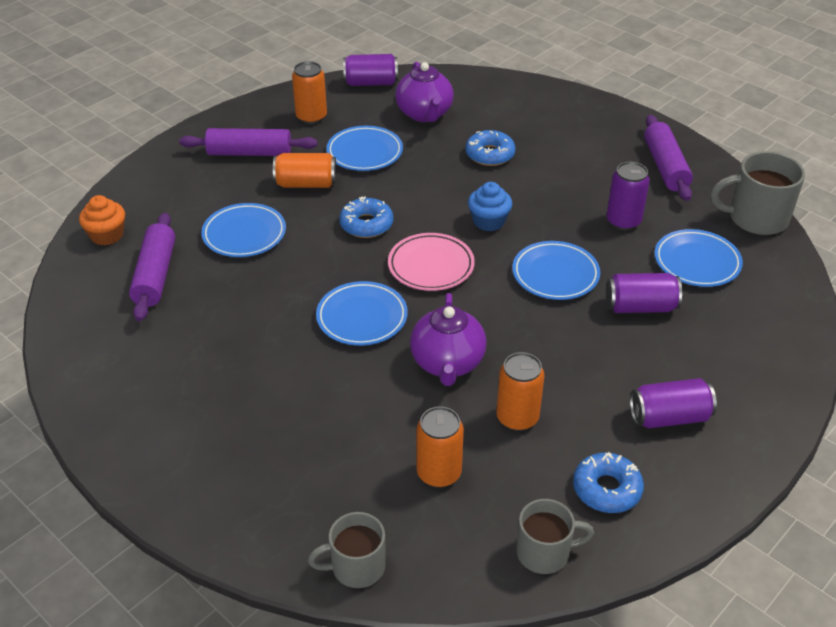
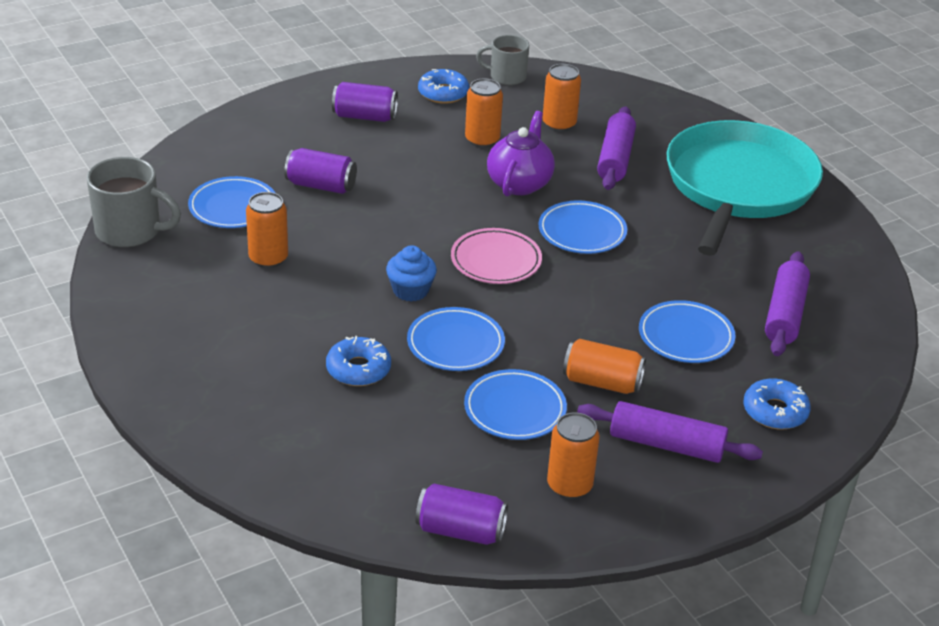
camera: 165 degrees left, 5 degrees down
(107, 235) = (844, 371): orange cupcake -> none
(202, 426) = (738, 186): none -> turquoise pan
(356, 567) = (635, 95): grey mug -> none
(366, 224) = (546, 317): blue donut -> blue donut (775, 411)
(424, 114) = (408, 451): purple teapot -> none
(555, 274) = (378, 227): blue plate -> blue plate (455, 344)
(623, 221) = (268, 258): purple can -> orange can
(665, 167) = (164, 305): purple rolling pin -> purple rolling pin (615, 158)

